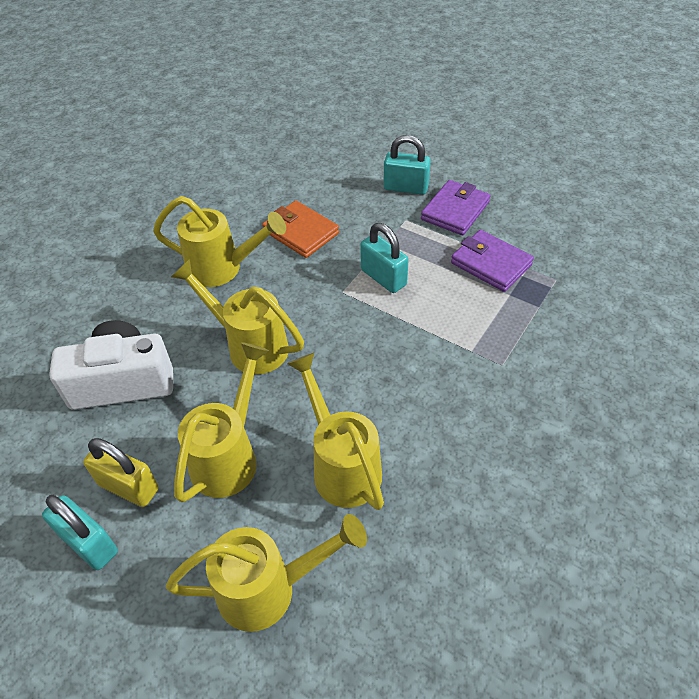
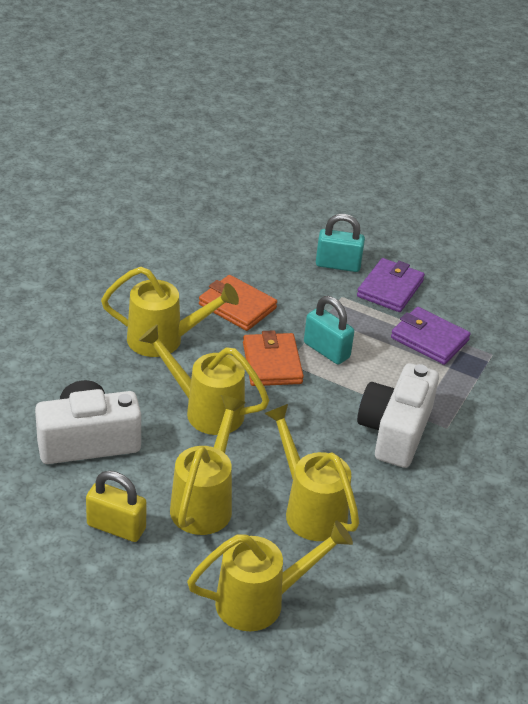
camera: 10 degrees left, 10 degrees down
(89, 543) = (91, 571): turquoise padlock -> none
(326, 292) = (272, 363): none -> orange wallet
(445, 369) = (395, 431): none -> white camera

